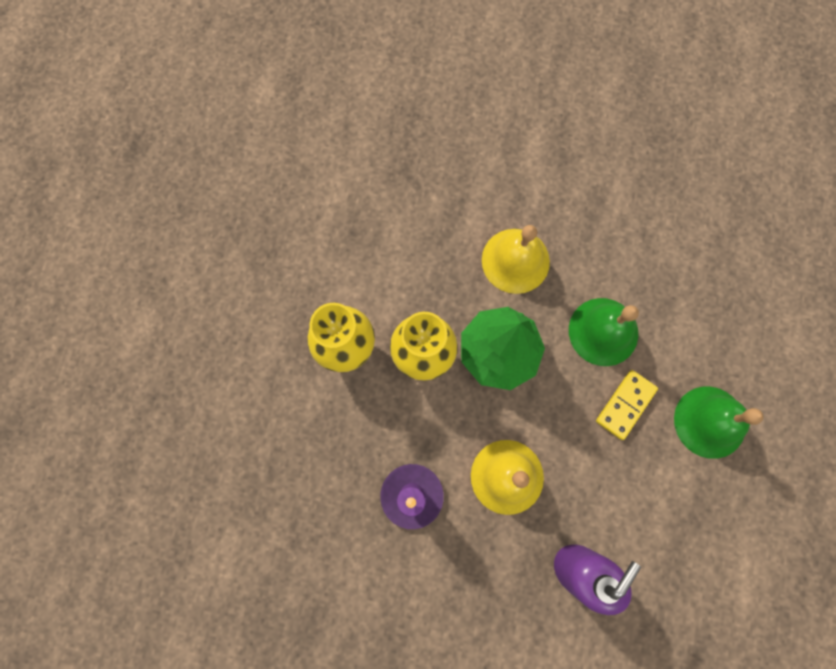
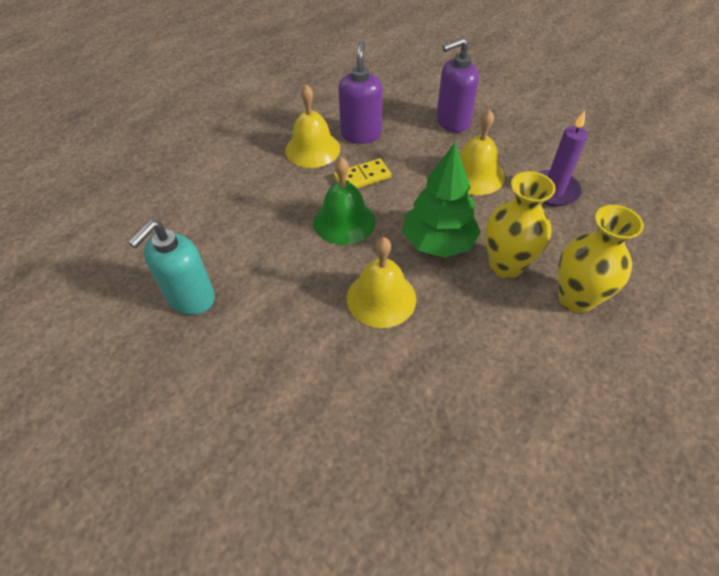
camera: 150 degrees left, 25 degrees down
(672, 178) = (191, 298): none -> turquoise soap dispenser
(674, 480) = (361, 134): none -> purple soap dispenser
(709, 422) = (312, 149): green bell -> yellow bell

